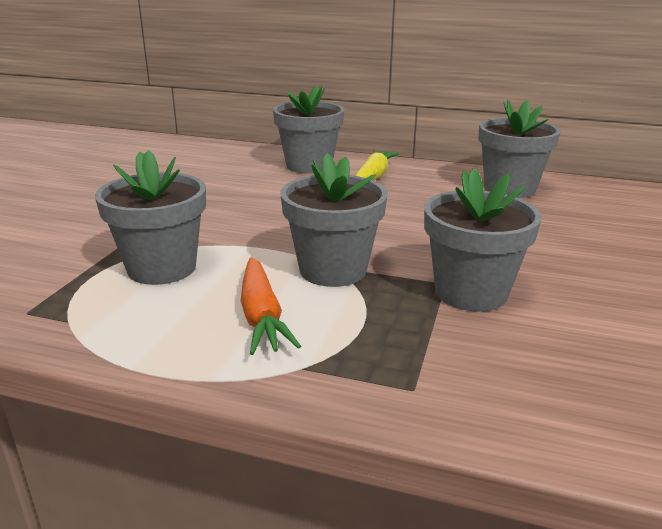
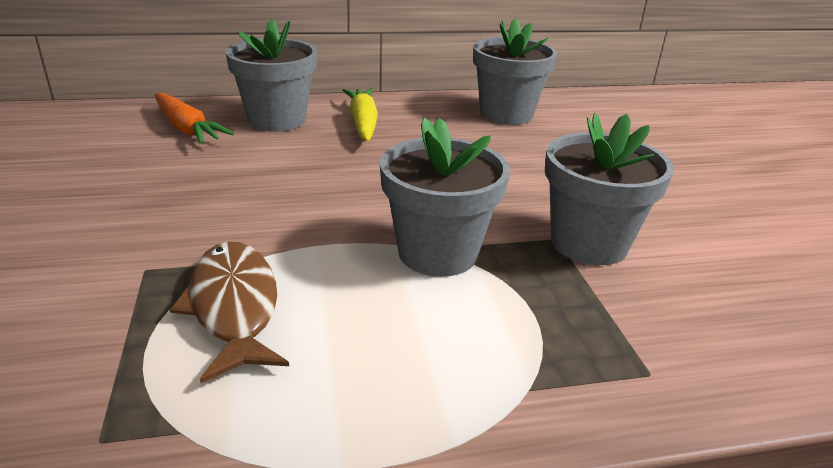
camera: 30 degrees left, 5 degrees up
(162, 268) = (234, 307): grey flower pot -> brown fish
(261, 316) = (422, 337): orange carrot -> orange carrot (187, 129)

